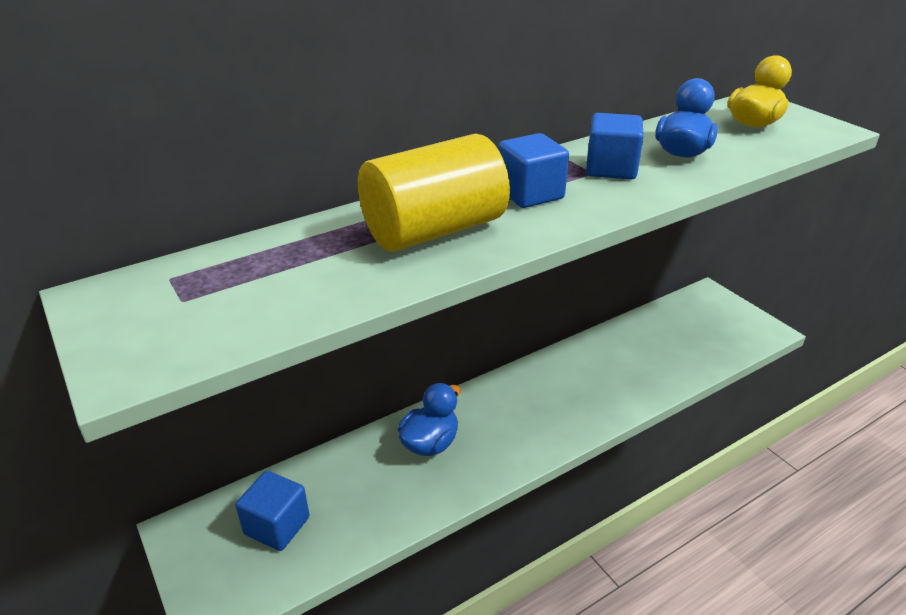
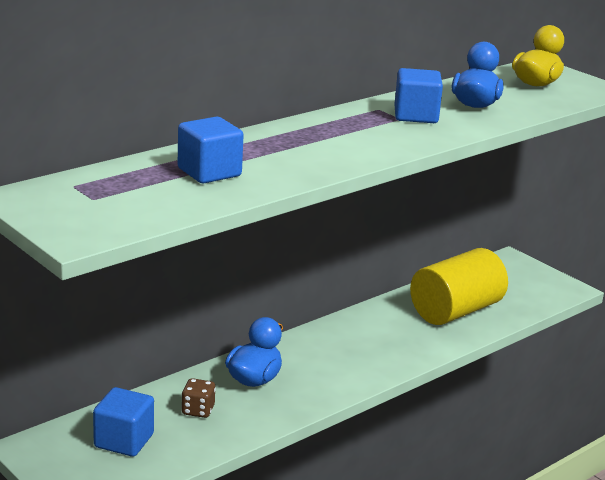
camera: 10 degrees left, 10 degrees down
(363, 485) = (198, 410): none -> brown dice
(434, 230) = (277, 156): yellow cylinder -> yellow cylinder (455, 311)
(530, 194) = (350, 133): blue cube -> blue cube (209, 172)

